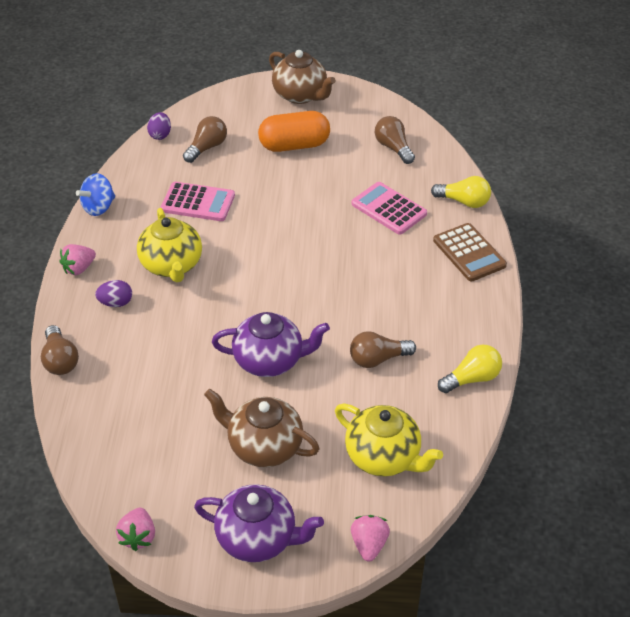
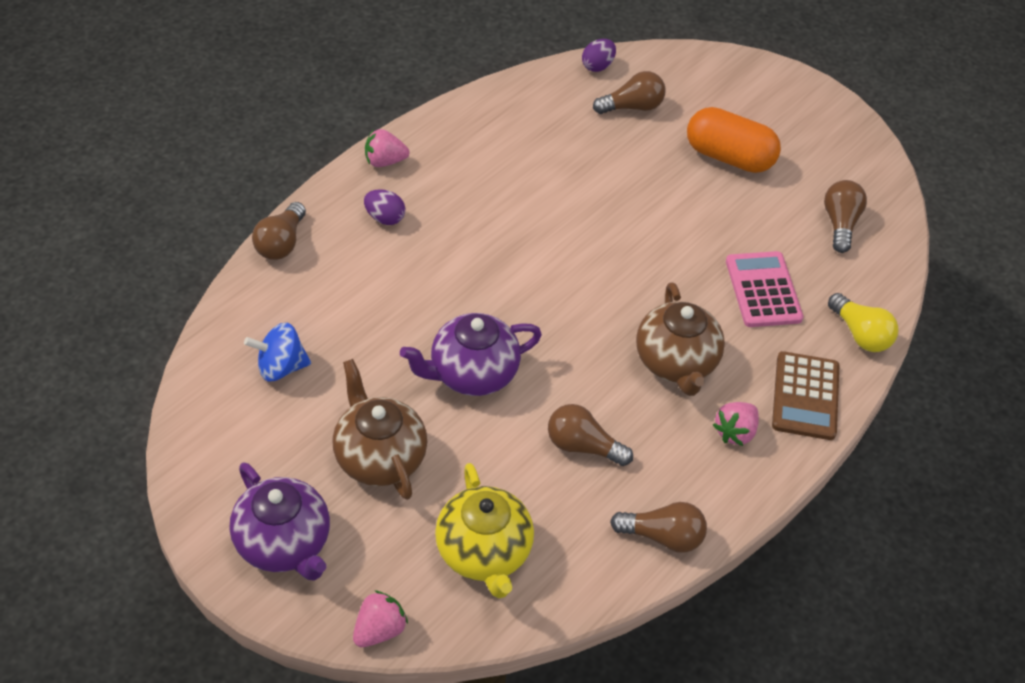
camera: 35 degrees right, 5 degrees up
(98, 207) = (463, 109): blue spinning top -> blue spinning top (281, 367)
(138, 537) = (184, 462): pink strawberry -> pink strawberry (735, 432)
(172, 265) = (474, 212): yellow teapot -> none
(198, 202) = (565, 161): pink calculator -> none
(270, 361) = (472, 374): purple teapot -> purple teapot turned 120 degrees clockwise
(300, 95) = (793, 104): brown teapot -> brown teapot (676, 363)
(472, 378) = (662, 536): yellow light bulb -> brown light bulb

